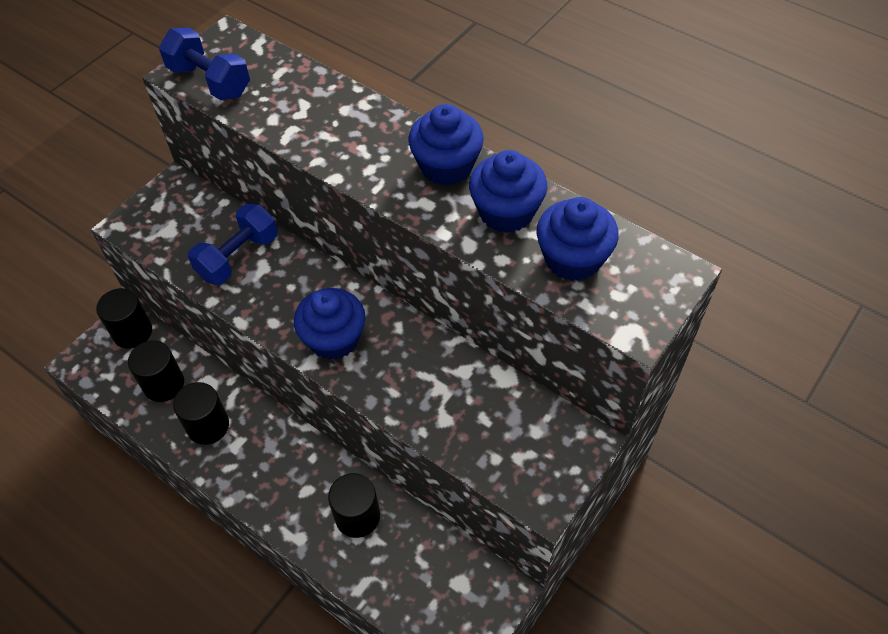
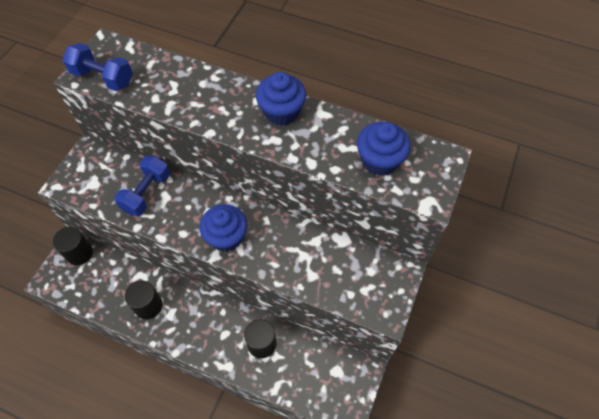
camera: 15 degrees left, 5 degrees up
(164, 384) = (111, 284): black cylinder -> none
(506, 212) = (329, 136): blue cupcake -> none

